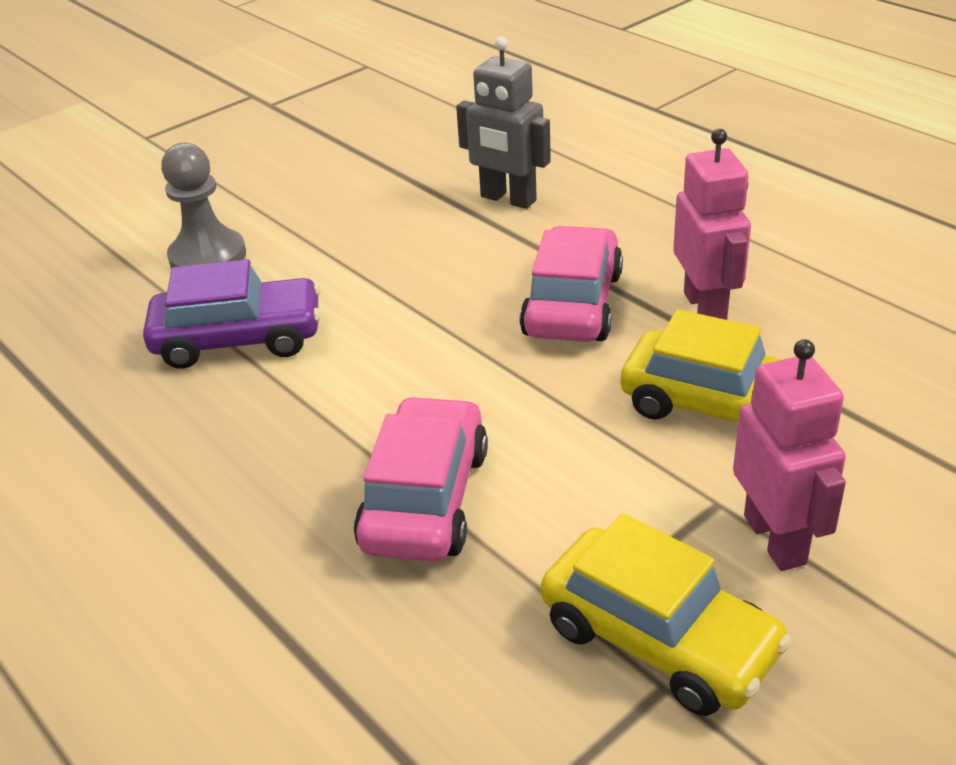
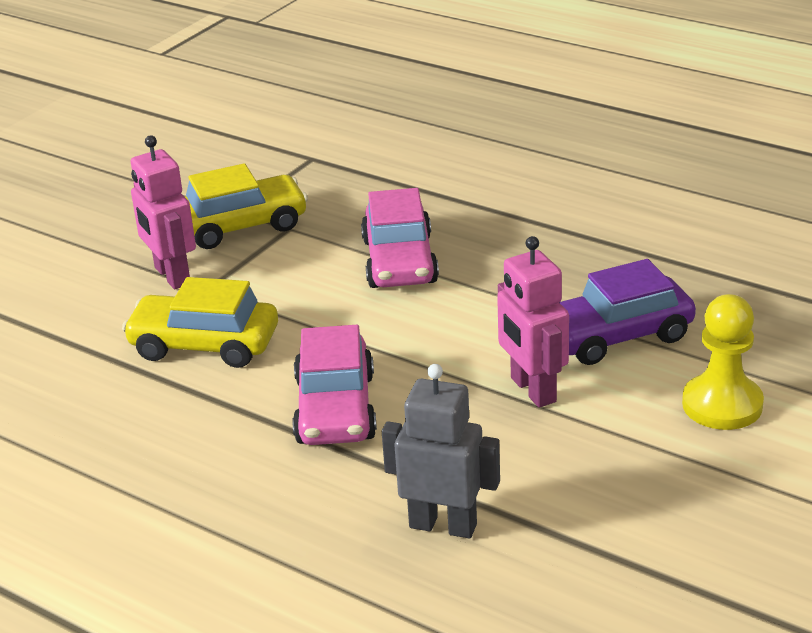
camera: 165 degrees right, 5 degrees down
(208, 257) = (722, 405): grey pawn -> yellow pawn
(659, 639) = (241, 226): yellow car -> yellow car turned 135 degrees clockwise
(705, 308) = (214, 423): pink robot -> pink robot (532, 390)

